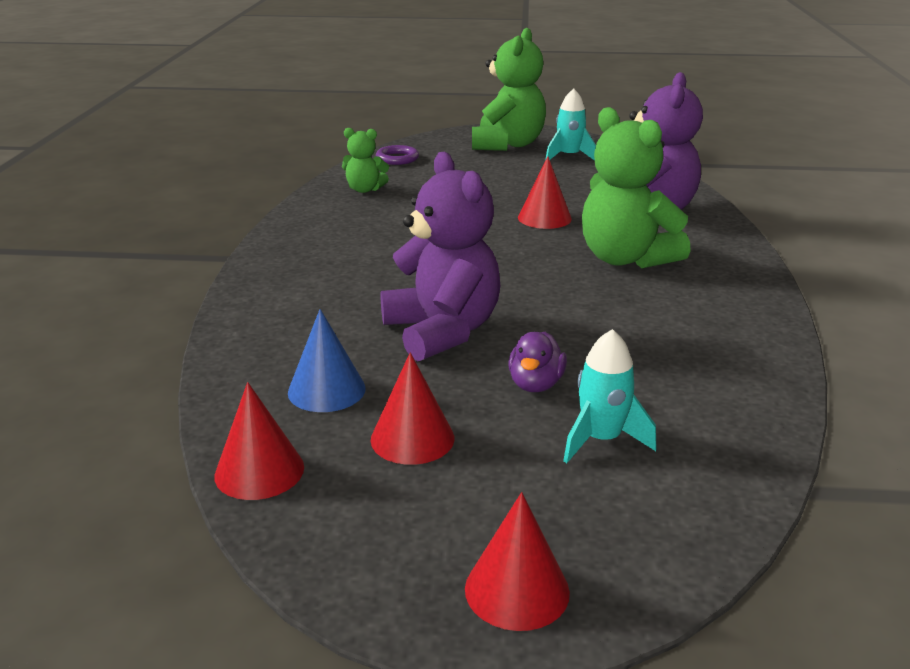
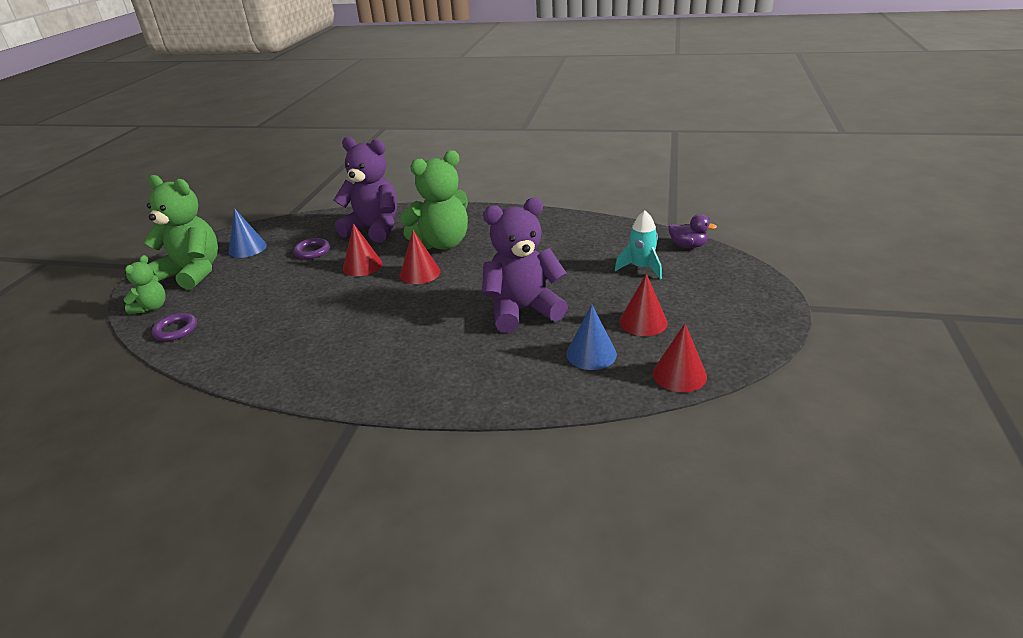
camera: 80 degrees left, 5 degrees up
(364, 189) = (244, 347): green teddy bear -> green teddy bear (151, 307)
(517, 590) = (754, 296): red cone -> red cone (420, 273)
(535, 384) = (589, 282): purple duck -> purple duck (688, 246)
(569, 157) = (247, 248): turquoise rocket -> blue cone
(573, 187) = (312, 251): none -> purple ring

